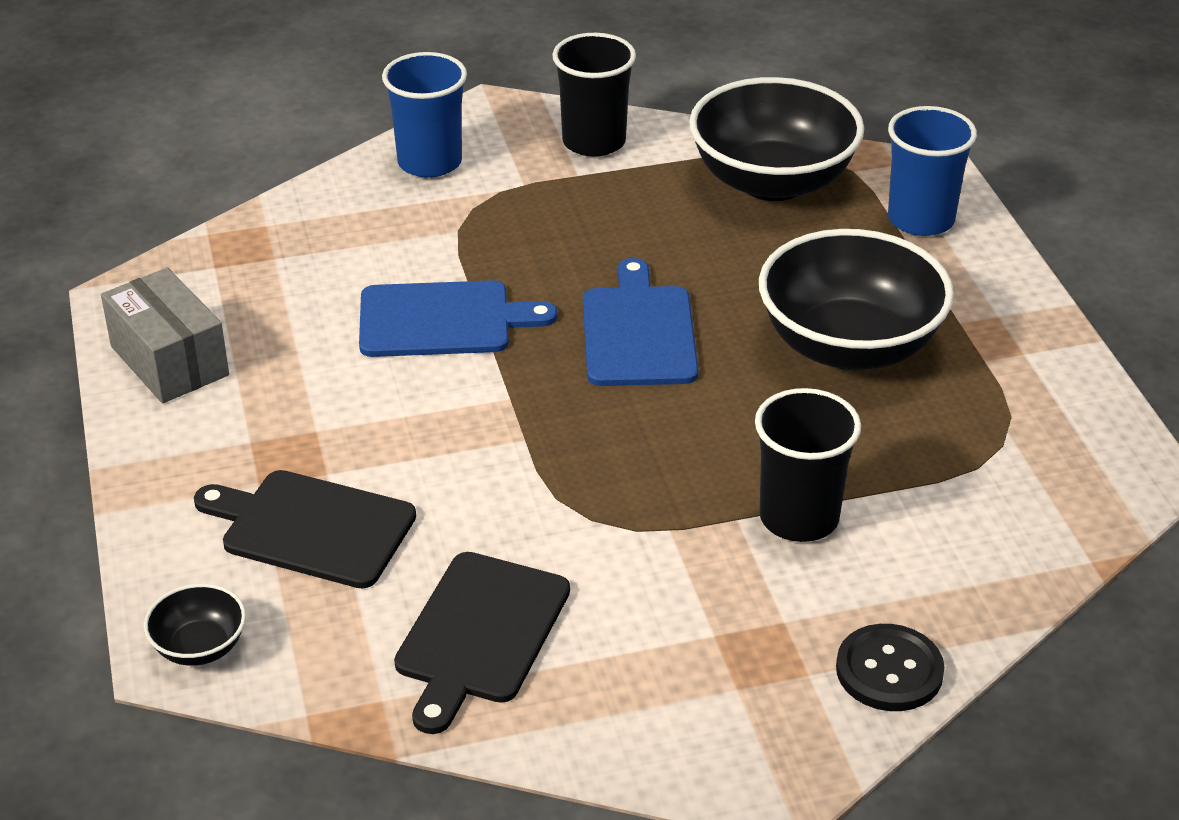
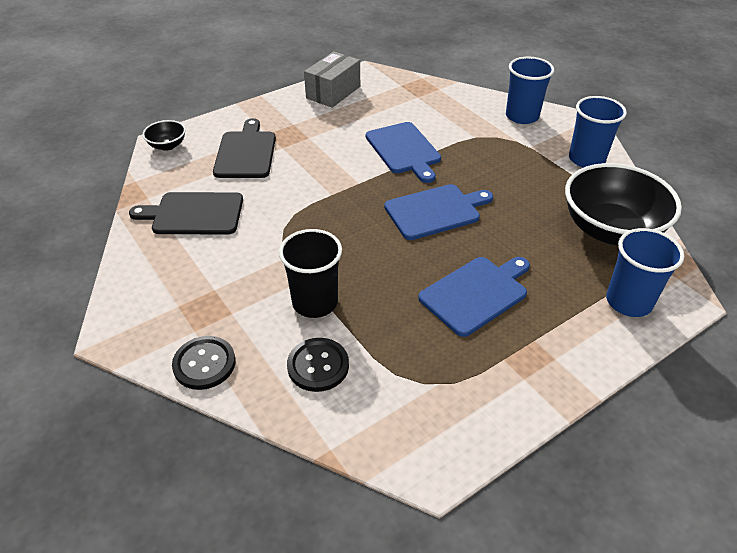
camera: 70 degrees right, 5 degrees up
(594, 142) = (586, 159): black cup -> blue cup
(849, 346) = (476, 293): black bowl -> blue cutting board
(936, 542) = (318, 366): none -> black button

